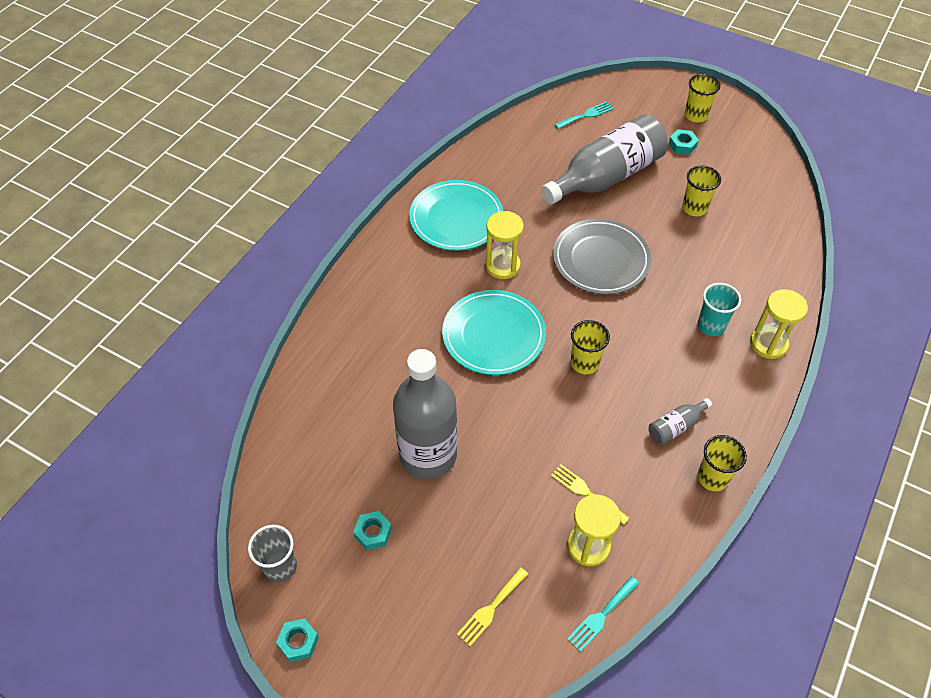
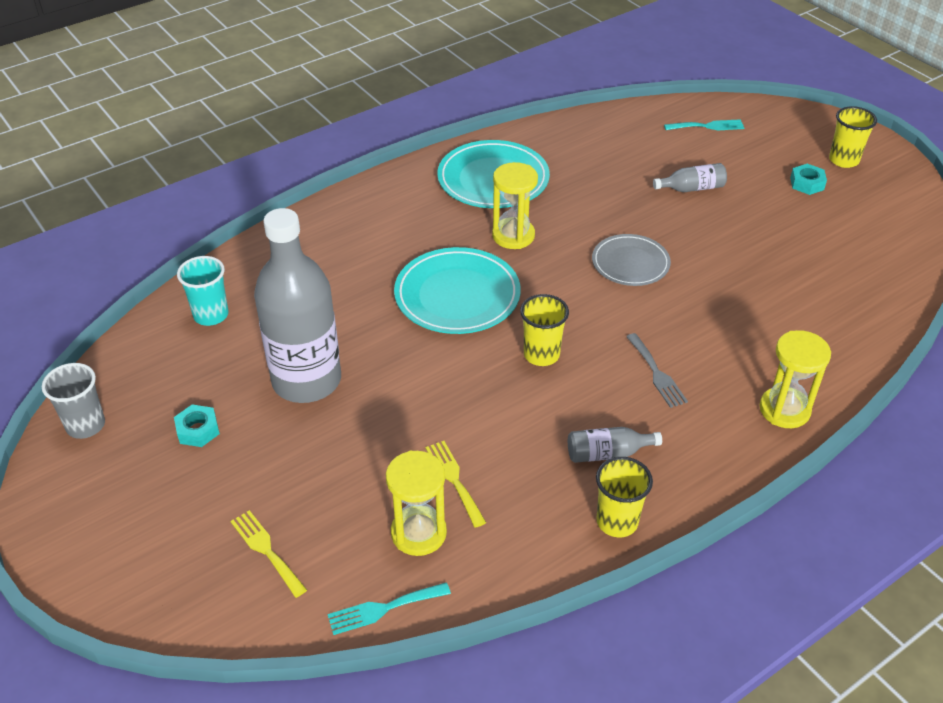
camera: 25 degrees right, 10 degrees down
(298, 642) = (51, 499): turquoise nut -> none
(491, 608) = (266, 550): yellow fork -> yellow fork turned 75 degrees clockwise
(601, 260) = (630, 263): grey plate -> grey plate, size x0.64
(606, 177) = (692, 188): grey bottle -> grey bottle, size x0.42
(671, 347) = (656, 373): none -> grey fork
(694, 208) = (780, 247): yellow cup -> none
(711, 326) = (722, 368): turquoise cup -> turquoise cup (211, 315)

